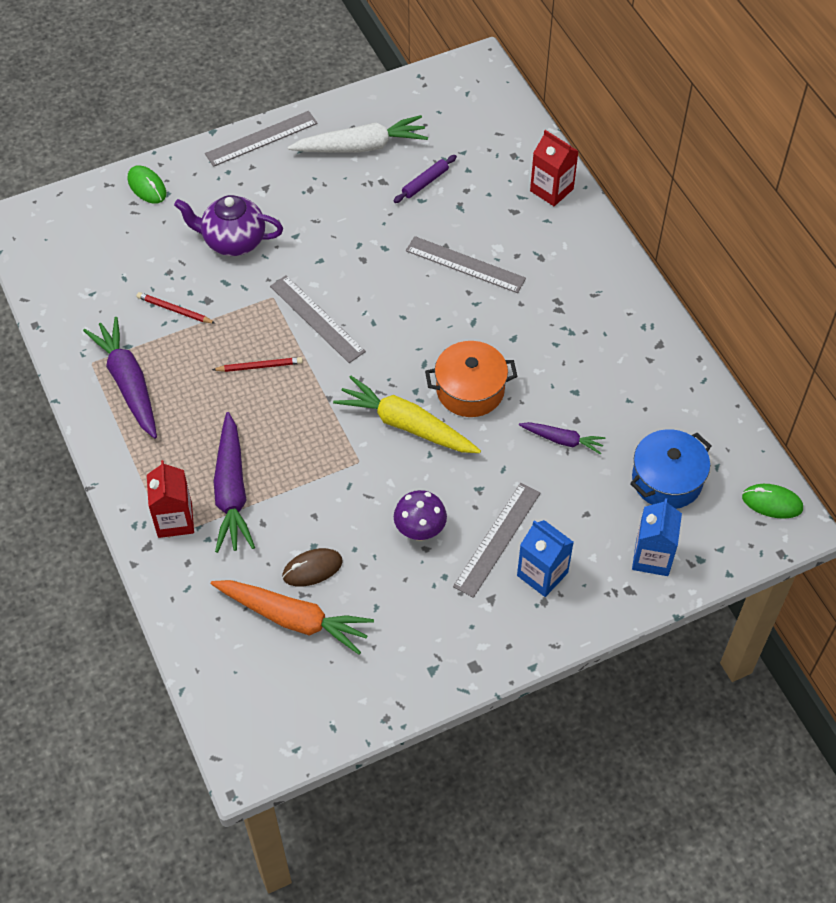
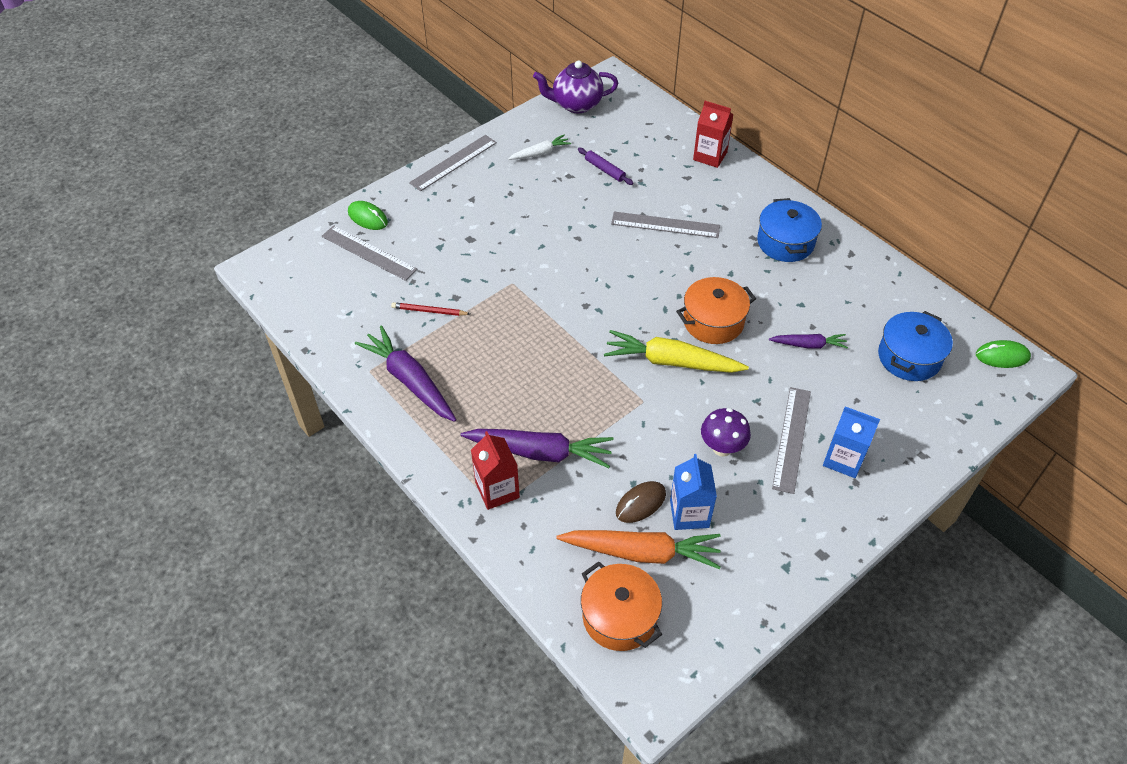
camera: 15 degrees left, 5 degrees down
(232, 491) = (540, 452): purple carrot -> purple carrot turned 60 degrees counterclockwise
(233, 241) = (460, 246): purple teapot -> purple teapot (576, 104)
(246, 676) = (619, 616): none -> orange pot
(259, 366) = (523, 341): red pencil -> none
(317, 319) = (558, 292): grey ruler -> grey ruler (368, 253)
(361, 146) = (540, 153): white carrot -> white carrot, size x0.55
(425, 183) = (605, 170): purple rolling pin -> purple rolling pin turned 75 degrees counterclockwise
(591, 315) = (785, 242): none -> blue pot
(652, 557) = (928, 423): blue carton -> blue carton (689, 513)

